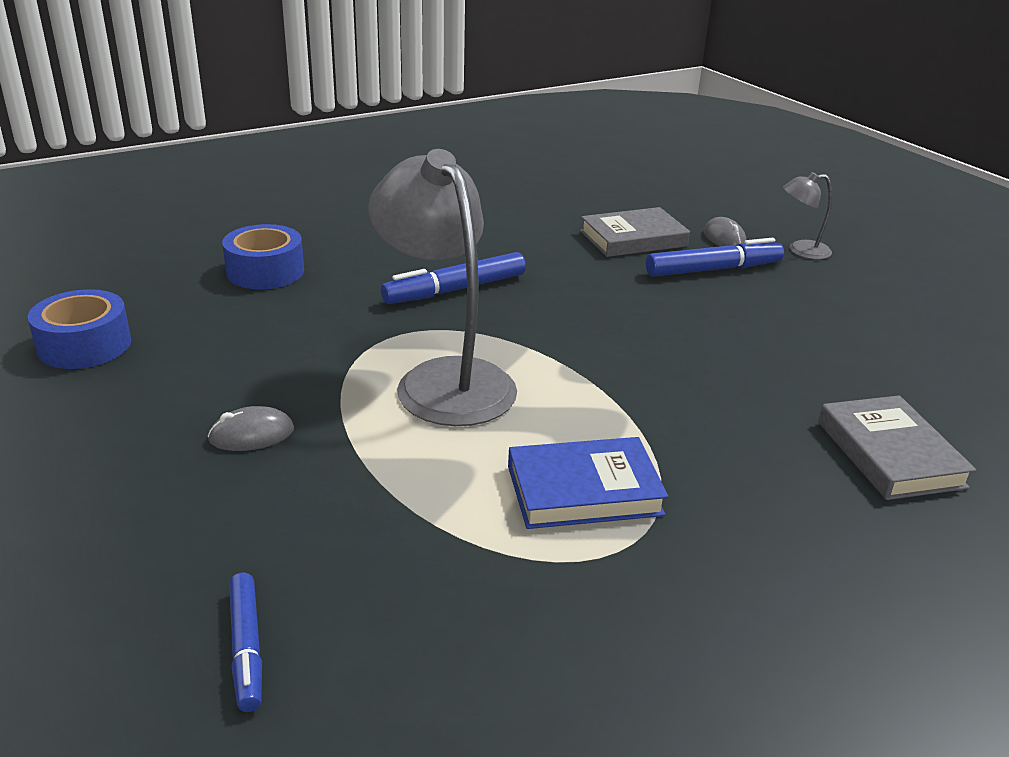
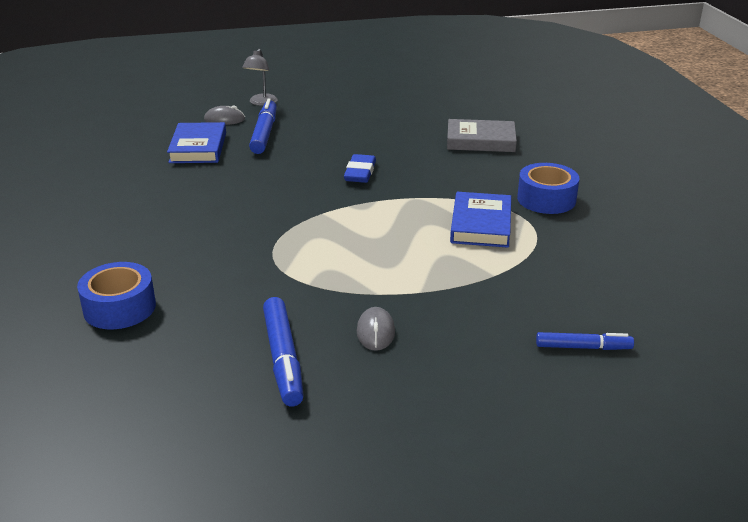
camera: 70 degrees left, 0 degrees up
(84, 345) = (189, 414): blue tape -> blue tape (546, 199)
(444, 379) = (344, 249): grey lamp -> none
(455, 290) = (222, 226): blue marker -> blue marker (283, 358)
(633, 238) = (198, 148): grey book -> blue book
(666, 356) = (360, 172): none -> blue eraser

